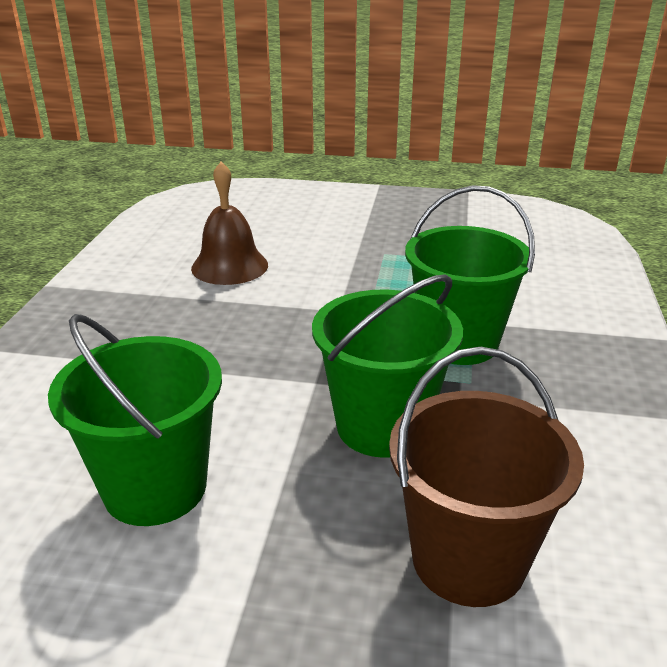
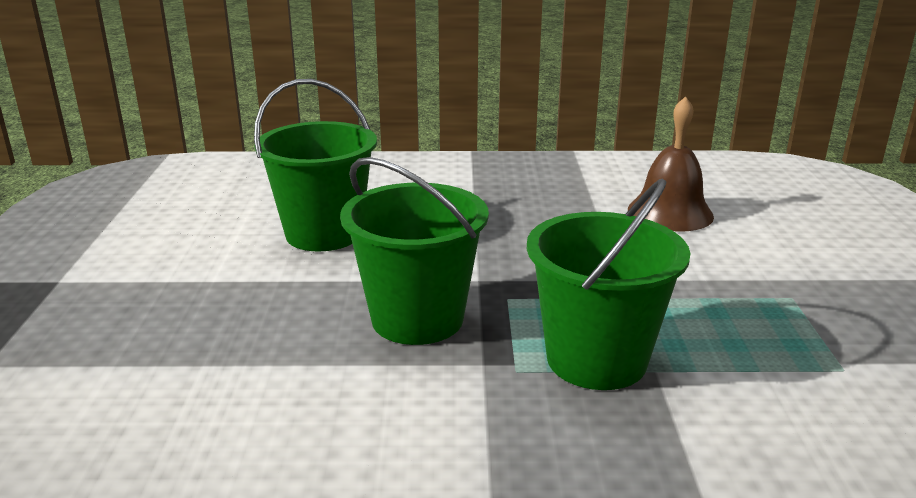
camera: 80 degrees right, 5 degrees down
(468, 559) = (242, 371): brown bucket -> none

